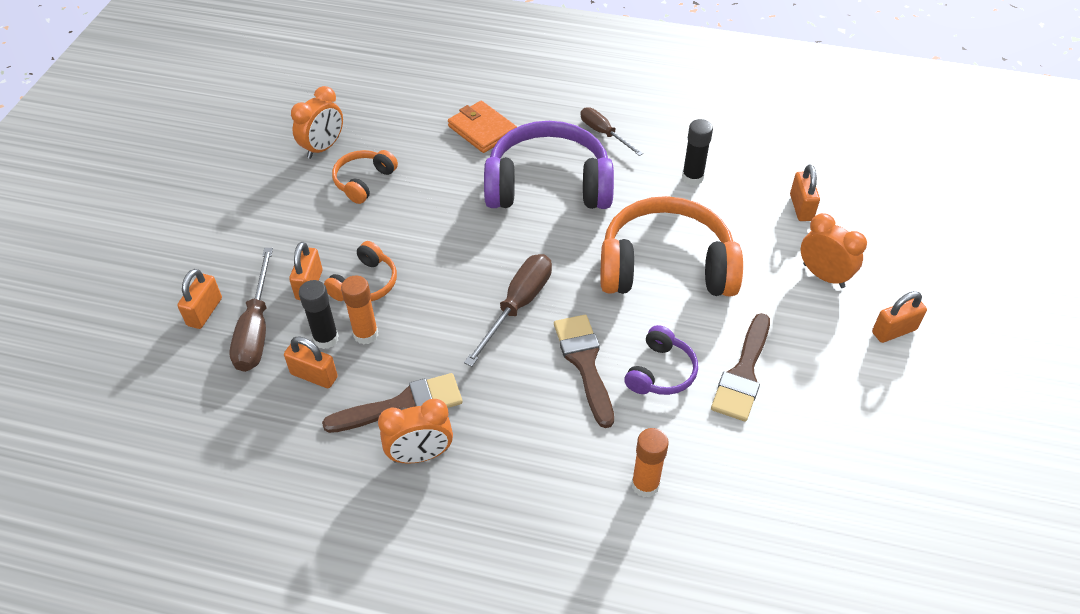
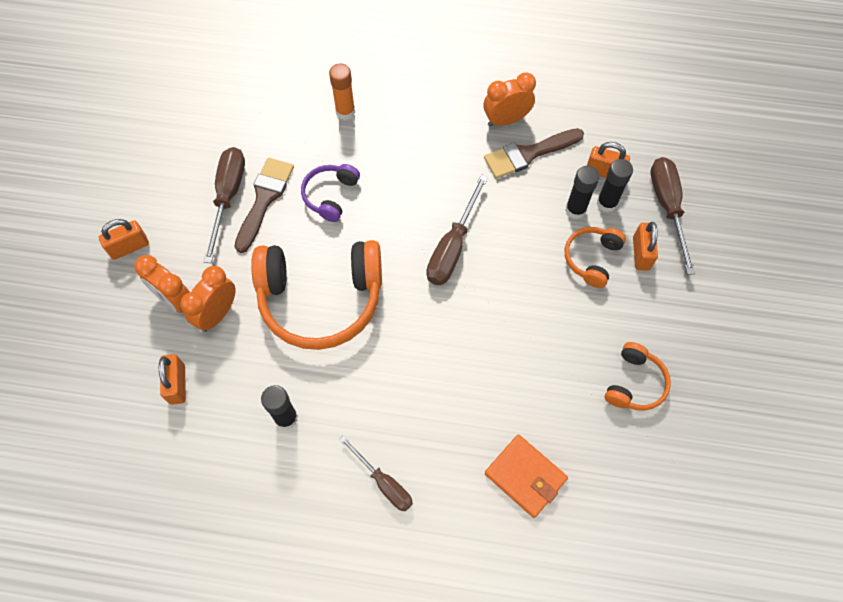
camera: 175 degrees right, 15 degrees up
(204, 312) = (718, 220): orange padlock -> none
(323, 148) = (696, 430): orange clock -> orange clock (217, 314)
(366, 334) = (575, 210): orange glue stick -> black glue stick
(548, 185) = (440, 394): purple headphones -> none
(584, 363) = (392, 198): brown brush -> none
(789, 379) = (228, 197): none -> brown screwdriver

